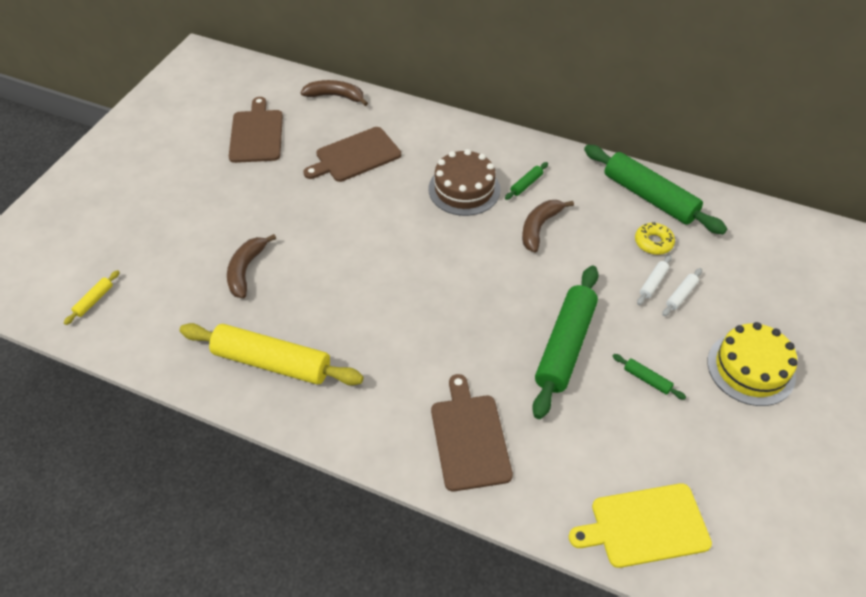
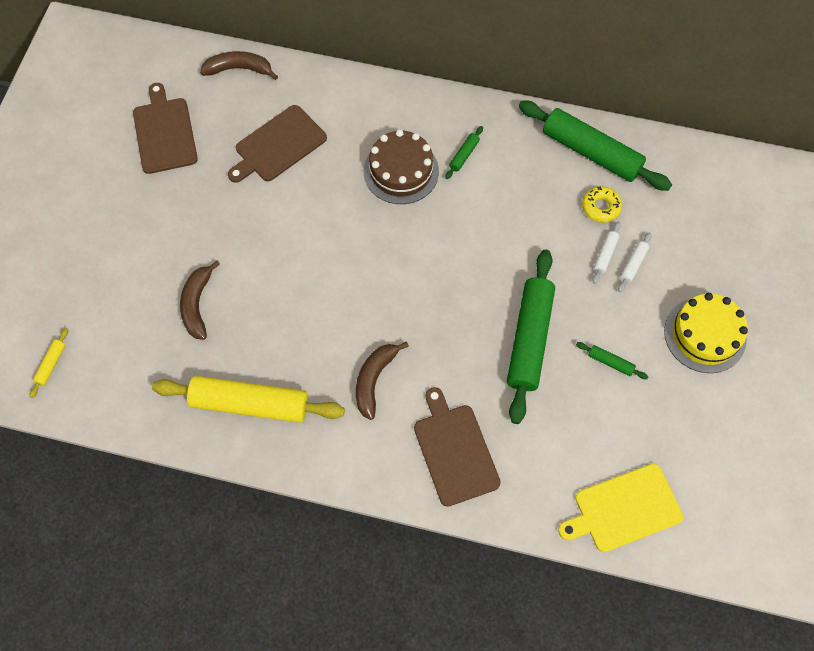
camera: 10 degrees left, 15 degrees up
(539, 228) = (485, 207): brown banana -> brown banana (374, 380)

